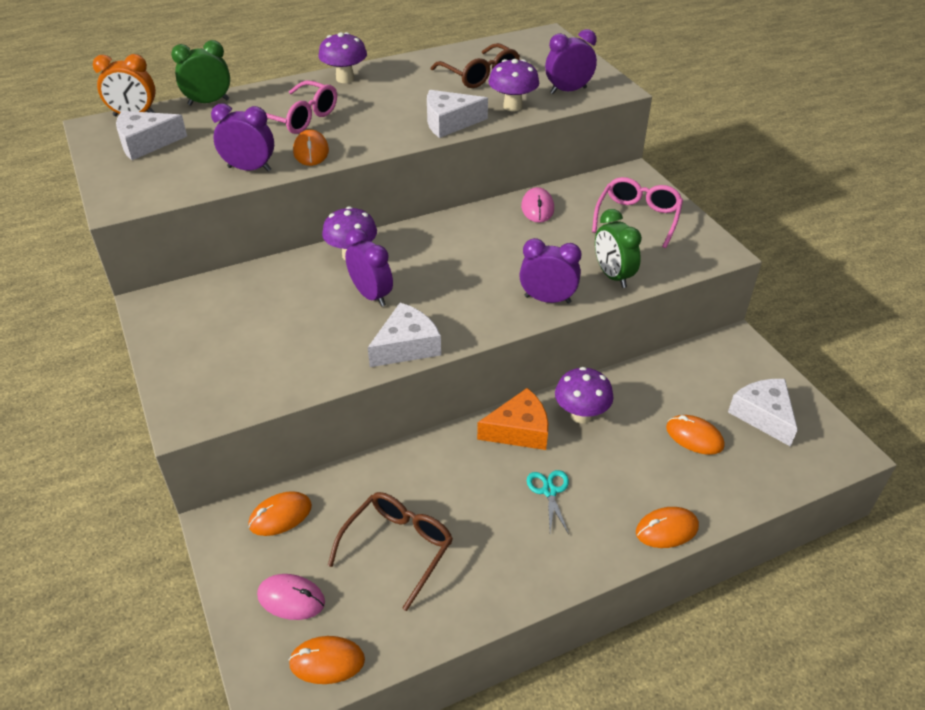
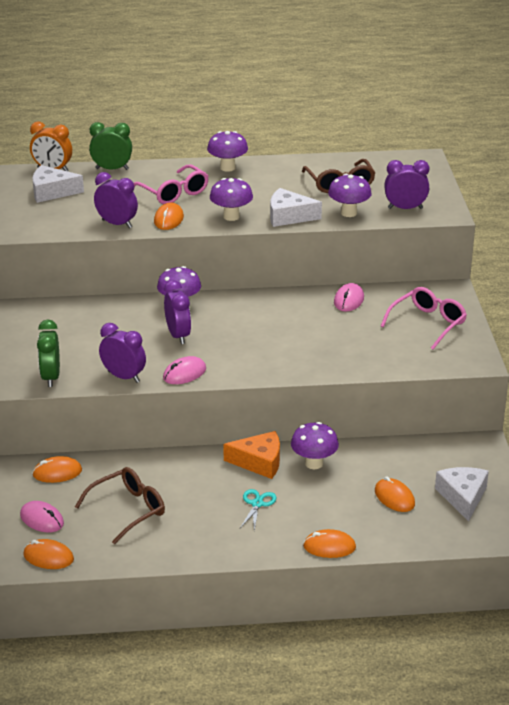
camera: 20 degrees right, 10 degrees down
(384, 134) = (231, 216): none -> purple mushroom
(406, 346) = (184, 373): white cheese -> pink mouse
(547, 299) = (310, 365): purple clock -> purple clock (123, 377)
(613, 276) = (374, 360): green clock -> green clock (51, 377)

